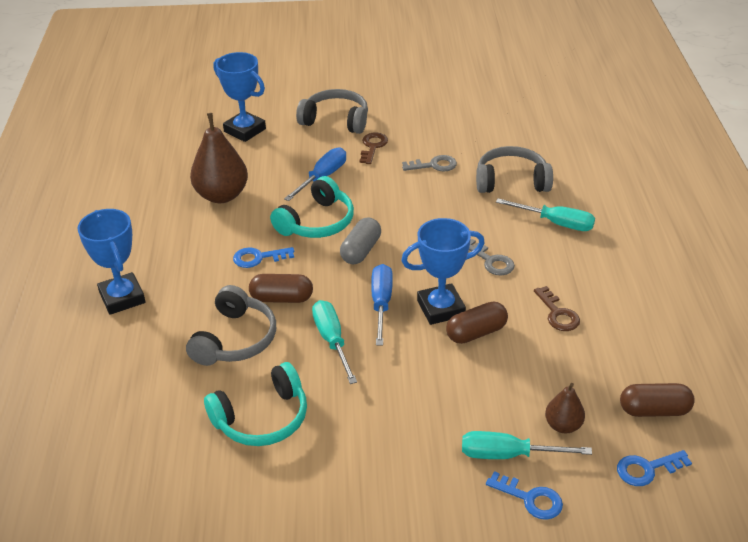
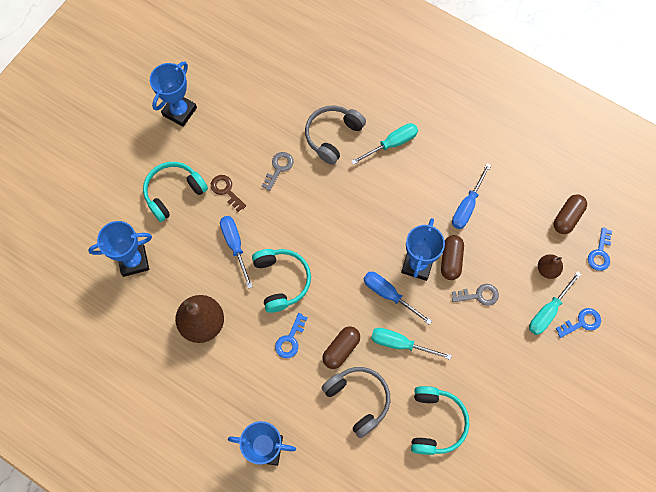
camera: 55 degrees left, 30 degrees up
(335, 120) = (174, 193): grey headphones -> turquoise headphones
(361, 251) = (331, 273): grey capsule -> none
(418, 88) = (179, 111): none -> blue trophy
(491, 261) = (398, 206): grey key -> grey key (479, 295)
(557, 314) = (467, 206): brown key -> blue screwdriver

